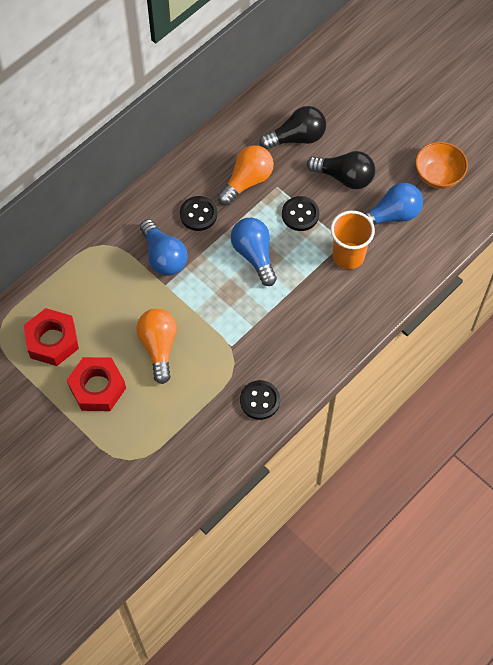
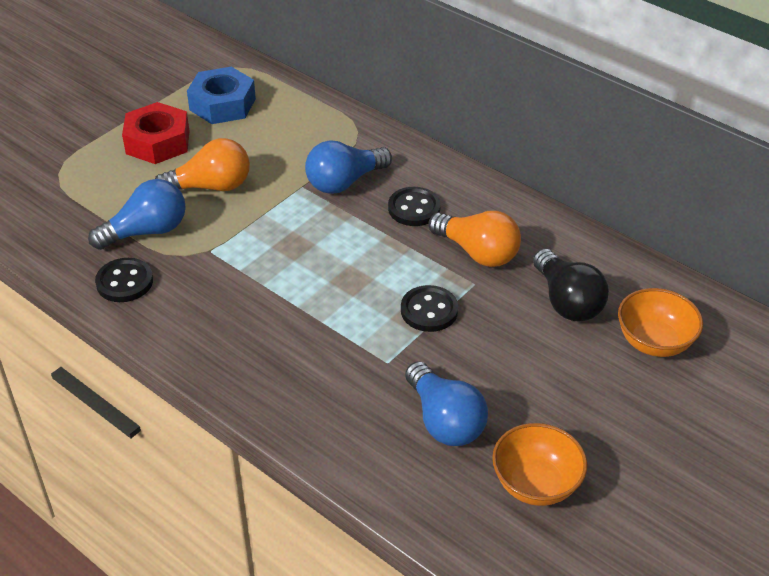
camera: 85 degrees right, 20 degrees down
(52, 341) = (222, 104): red nut -> blue nut
(254, 255) = (354, 265): blue light bulb -> blue light bulb (147, 231)
(334, 99) = (654, 342): none -> orange bowl
(344, 177) = (506, 359): black light bulb -> none
(348, 256) = (362, 368): orange cup -> none

